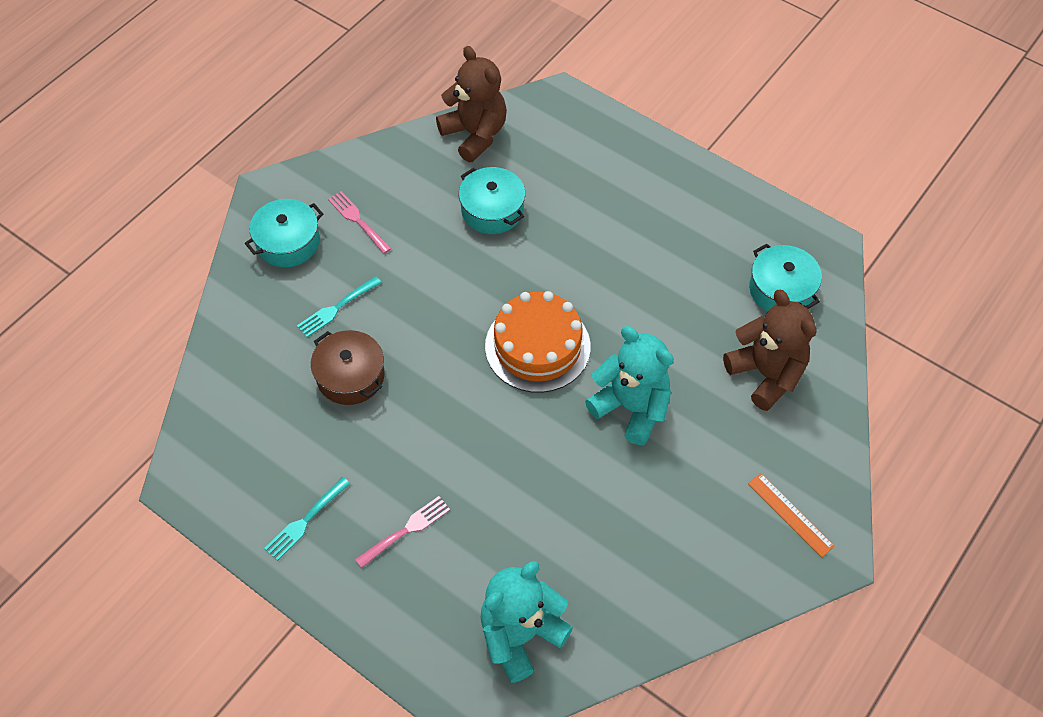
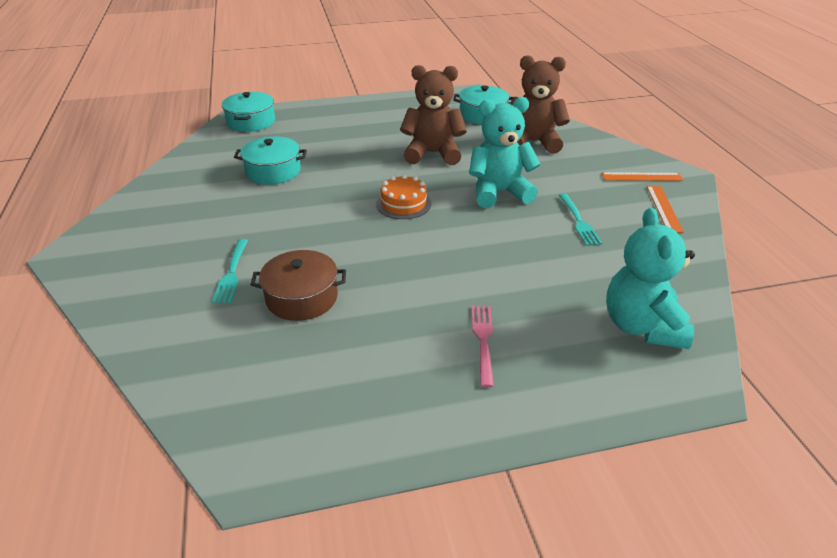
camera: 50 degrees left, 20 degrees down
(288, 242) = (132, 268): turquoise pot -> turquoise pot (251, 122)
(306, 520) = (404, 398): turquoise fork -> turquoise fork (578, 221)
(358, 221) = (179, 226): pink fork -> none
(475, 134) = (207, 151): brown teddy bear -> brown teddy bear (433, 153)
(537, 346) = (403, 204): orange cake -> orange cake, size x0.60
(740, 565) = (664, 208): none -> orange ruler

